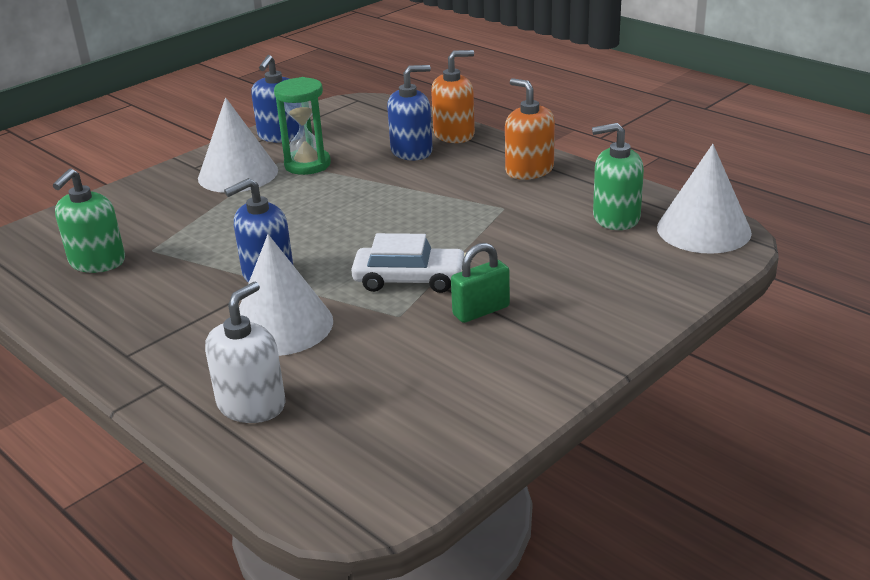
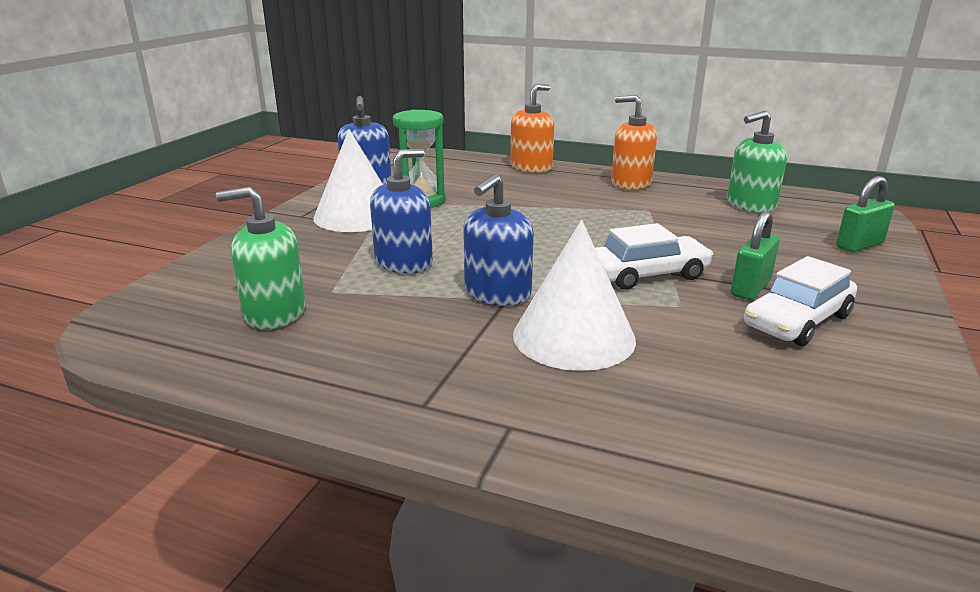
camera: 25 degrees left, 5 degrees down
(97, 262) = (275, 313): green soap dispenser -> green soap dispenser turned 90 degrees clockwise
(251, 405) = (649, 426): white soap dispenser -> none
(412, 151) = (509, 181): blue soap dispenser -> blue soap dispenser (404, 262)
(476, 349) = (797, 321): none -> white car
(656, 285) = (859, 245): none -> green padlock
(703, 230) = (828, 204): white cone -> none

